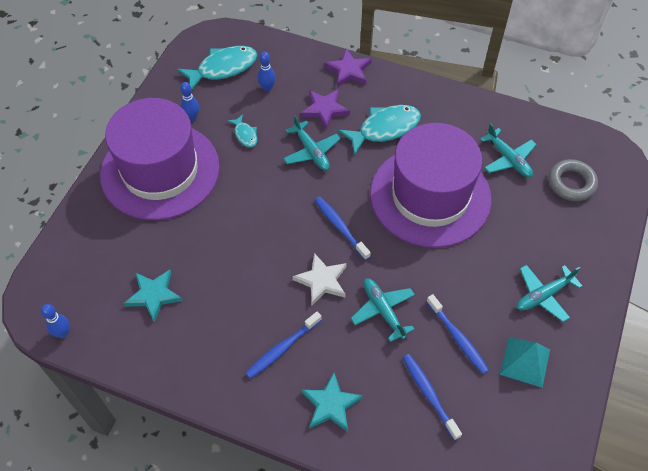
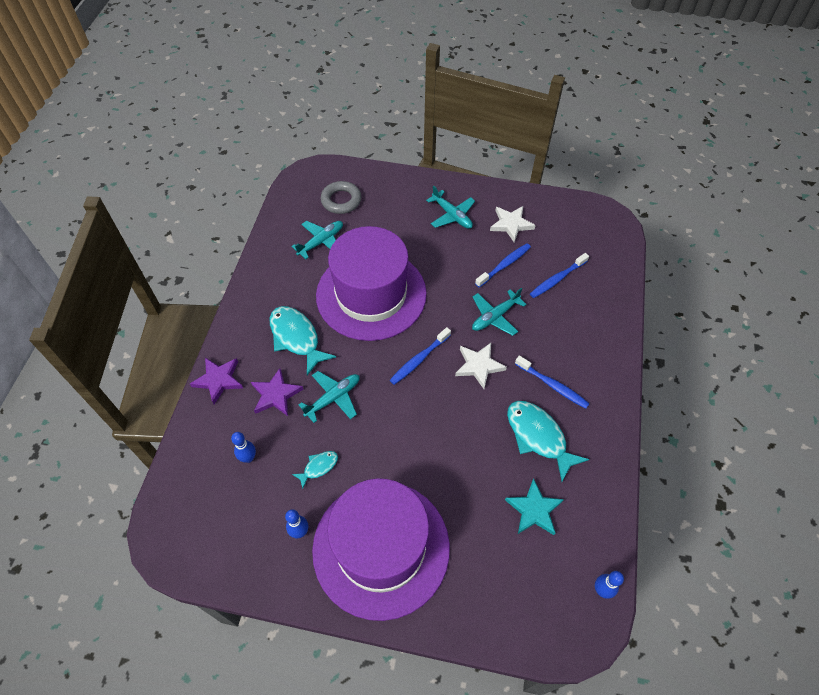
camera: 100 degrees left, 0 degrees up
(223, 68) = (219, 514): turquoise fish -> turquoise fish (538, 437)
(331, 405) = (589, 342): turquoise star -> none
(525, 361) = (511, 224): turquoise pyramid -> white star

